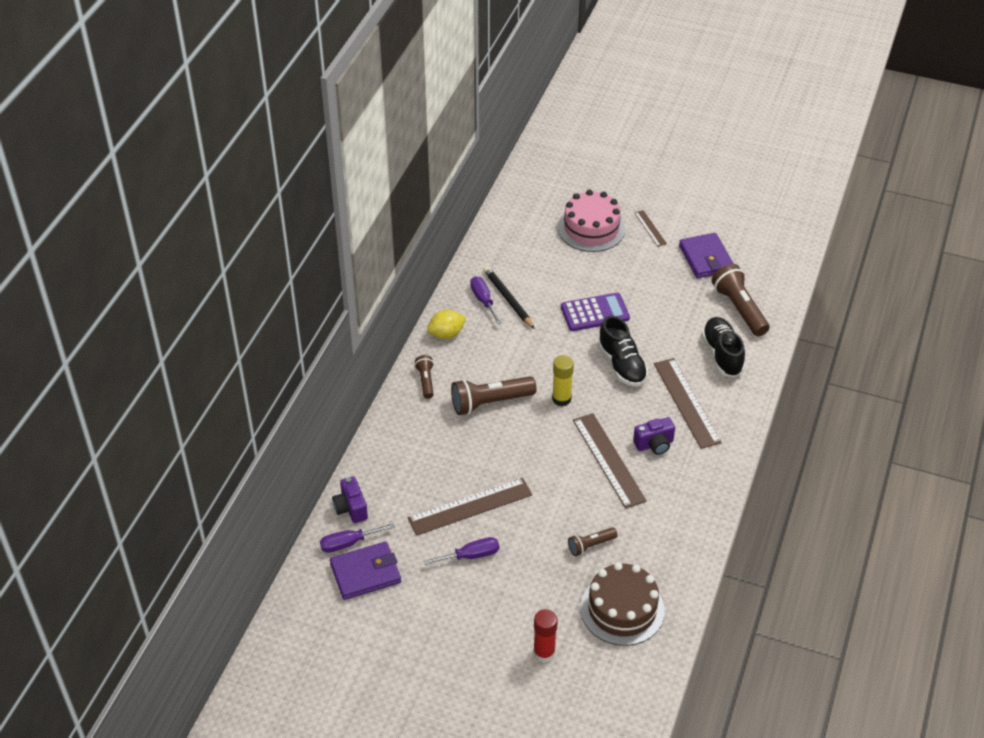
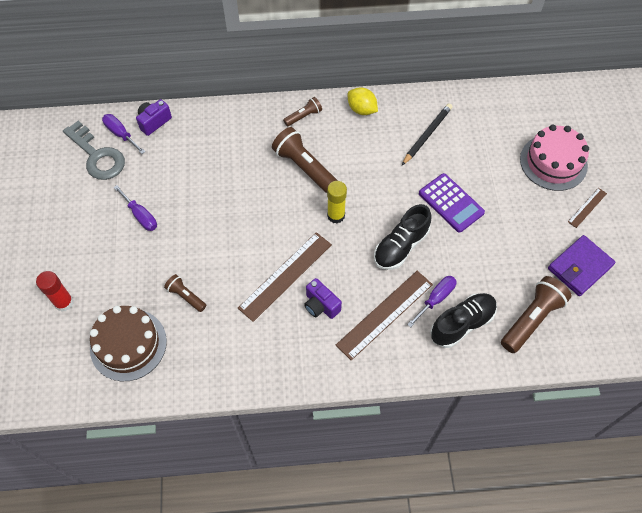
camera: 65 degrees right, 15 degrees up
(365, 573) = (97, 156): purple wallet -> grey key
(470, 506) = (189, 196): brown ruler -> none
(483, 300) = (414, 119): purple screwdriver -> purple screwdriver (436, 299)

